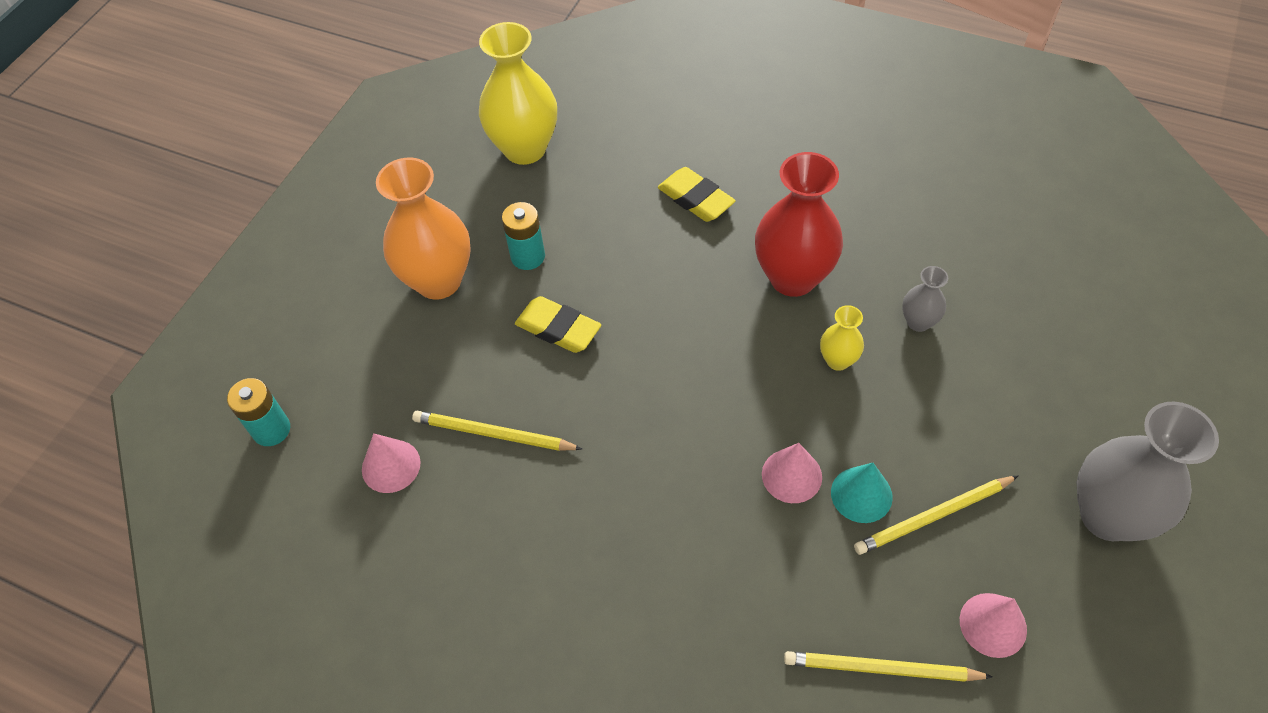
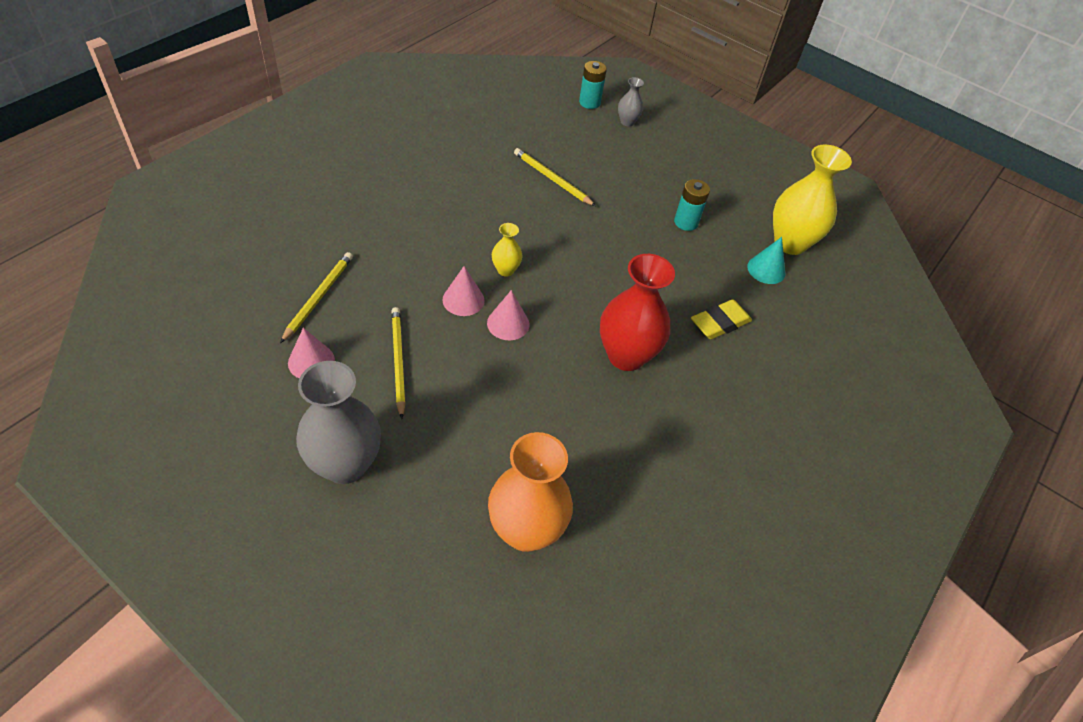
camera: 95 degrees right, 5 degrees down
(391, 466) = (548, 138): pink cone -> pink cone (508, 323)
(438, 281) = (676, 179): orange vase -> orange vase (526, 530)
(493, 434) = (552, 179): yellow pencil -> yellow pencil turned 75 degrees counterclockwise
(558, 329) = (620, 222): yellow eraser -> none
(838, 360) = (542, 356): yellow vase -> yellow vase (505, 270)
(861, 494) = (433, 330): turquoise cone -> turquoise cone (766, 269)
(918, 322) = (558, 418): grey vase -> grey vase (627, 122)

